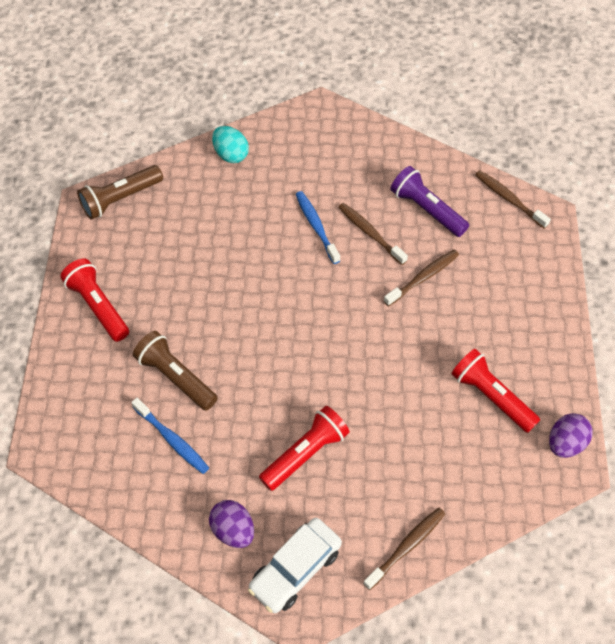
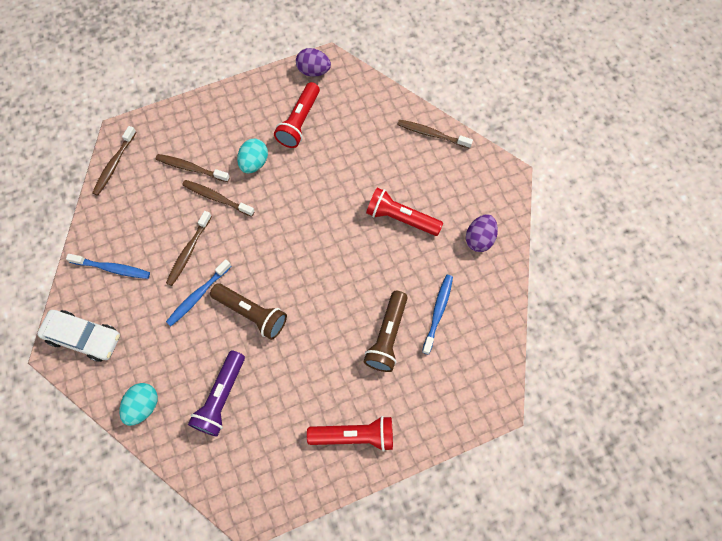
camera: 115 degrees left, 10 degrees up
(98, 306) = (354, 435): red flashlight -> red flashlight turned 120 degrees counterclockwise
(120, 199) = (234, 483): brown flashlight -> brown flashlight (251, 313)
(295, 569) = (482, 190): white car -> white car (84, 337)
(384, 167) = (112, 268): none -> blue toothbrush
(427, 210) = (148, 219): purple flashlight -> purple flashlight (221, 397)
(452, 328) = (254, 163): none -> turquoise egg
(473, 265) = (191, 168): none -> brown toothbrush

